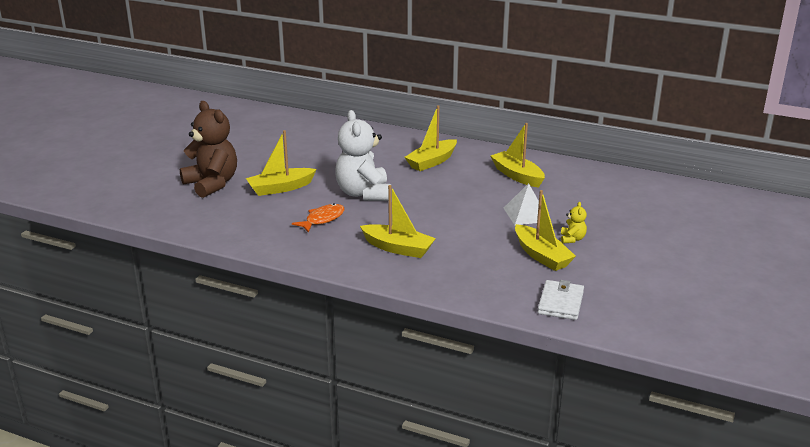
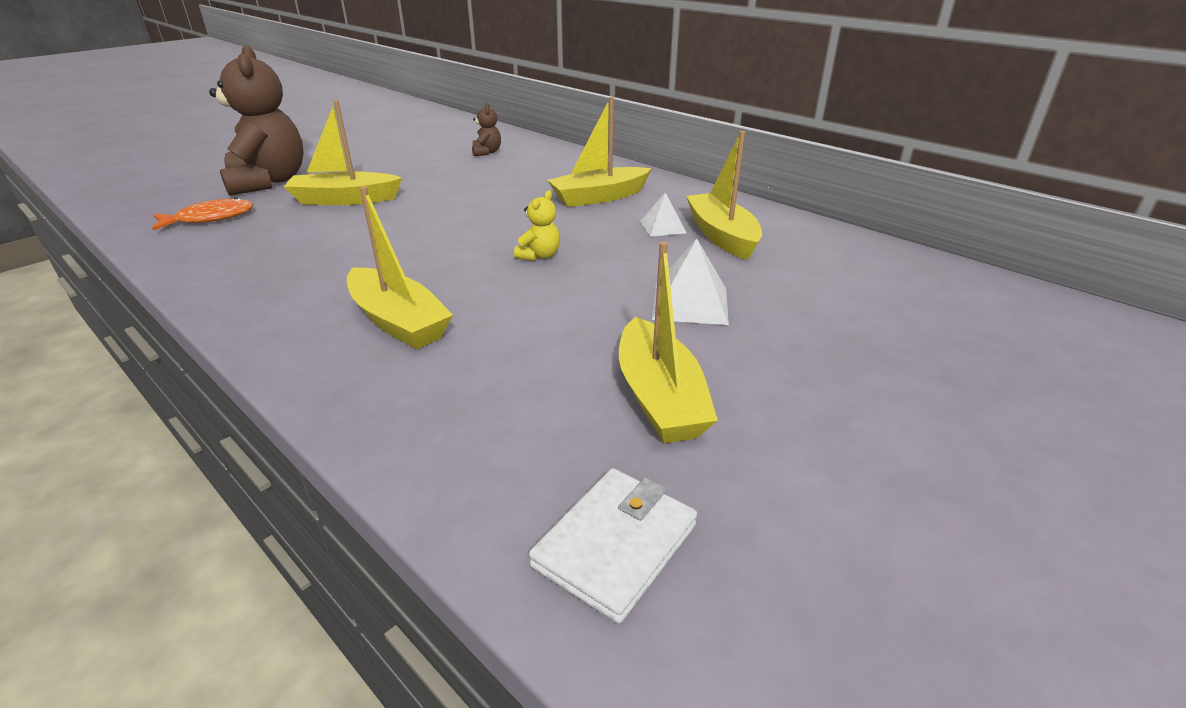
camera: 20 degrees right, 5 degrees up
(322, 219) = (342, 251): orange fish -> orange fish (210, 218)
(329, 139) = (486, 152): none -> brown teddy bear
(364, 193) = (449, 224): white teddy bear -> none
(482, 175) = (663, 227): none -> white pyramid
(572, 239) = (753, 372): yellow teddy bear -> yellow teddy bear (539, 256)

